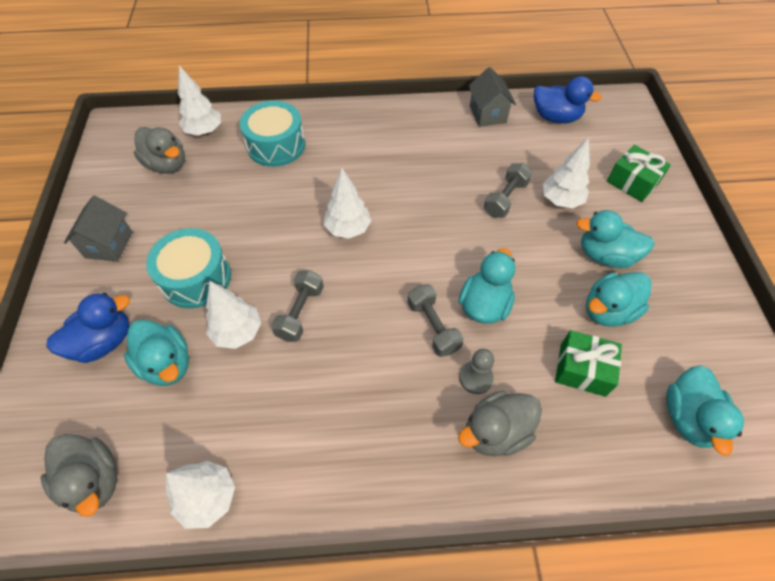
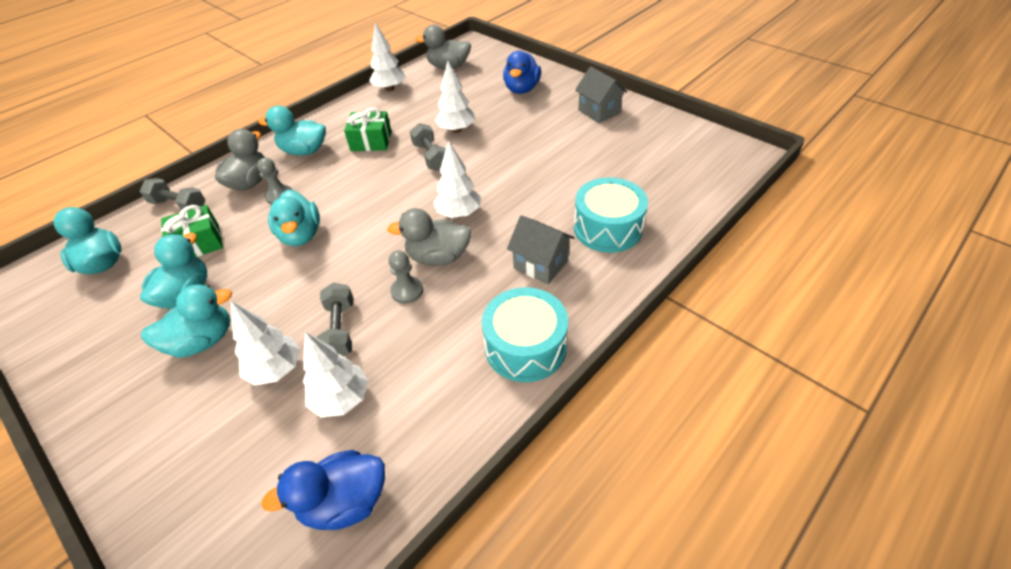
camera: 140 degrees right, 10 degrees down
(167, 165) = (656, 161): grey duck -> grey duck (438, 257)
(167, 364) = (475, 102): turquoise duck -> turquoise duck (304, 151)
(196, 278) = (520, 131): turquoise drum -> turquoise drum (525, 346)
(204, 131) = (680, 197): white tree -> white tree (341, 399)
(433, 326) = (331, 202): grey dumbbell -> grey dumbbell (179, 206)
(442, 195) = (407, 291): none -> grey pawn
(487, 114) = (443, 429): grey house -> grey house (540, 264)
(632, 182) = (189, 461): green gift -> green gift (371, 141)

